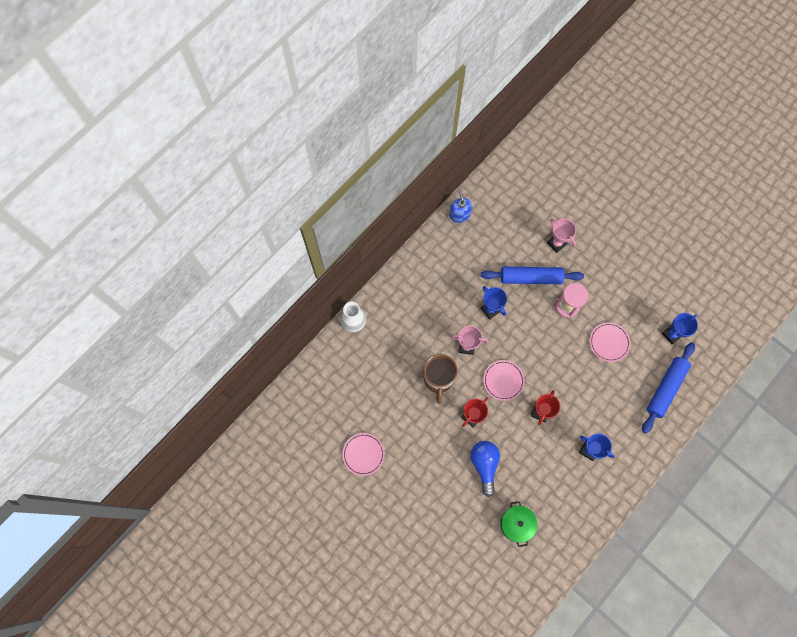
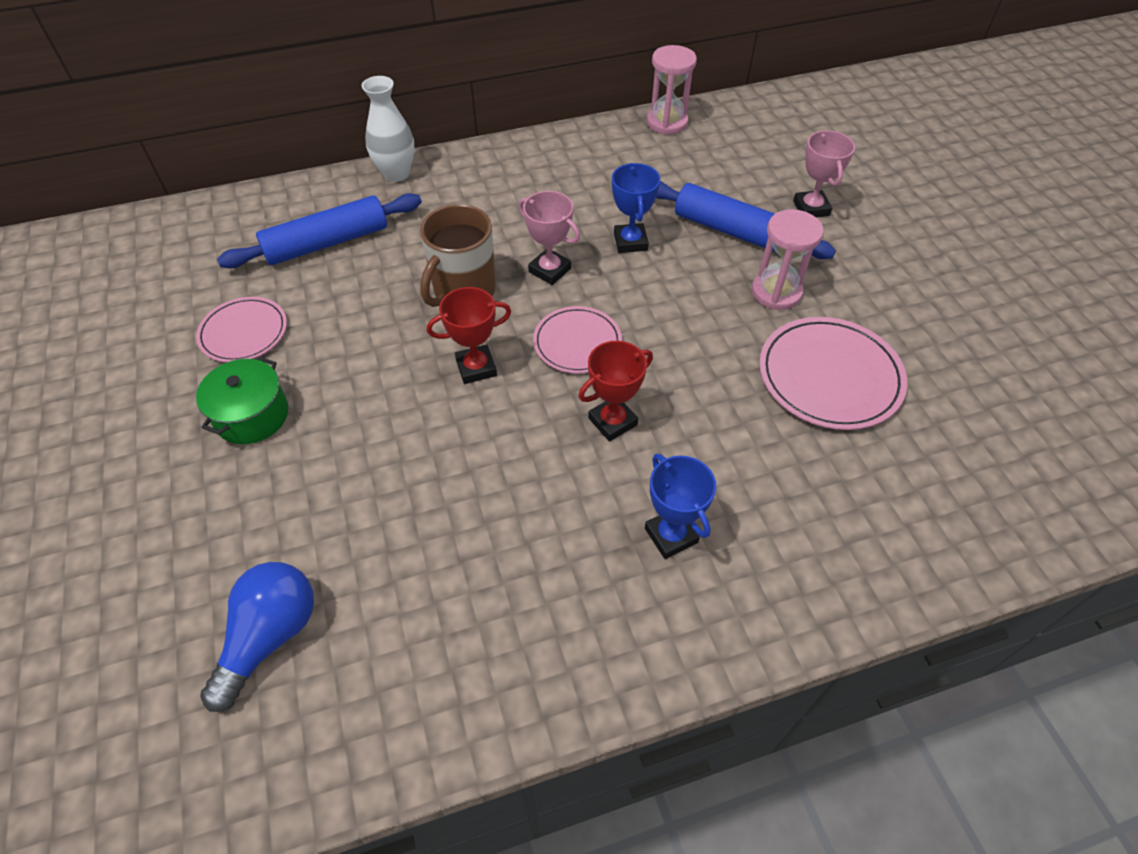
camera: 30 degrees right, 20 degrees down
(459, 215) = (667, 122): blue soap dispenser -> pink hourglass
(484, 465) = (435, 453): blue light bulb -> blue light bulb (270, 636)
(516, 524) = (411, 592): green pot -> green pot (252, 415)
(609, 342) = (829, 377): pink plate -> pink plate, size x1.57
(665, 388) = (918, 507): blue rolling pin -> blue rolling pin (327, 243)
(672, 334) = (980, 421): blue trophy -> none

